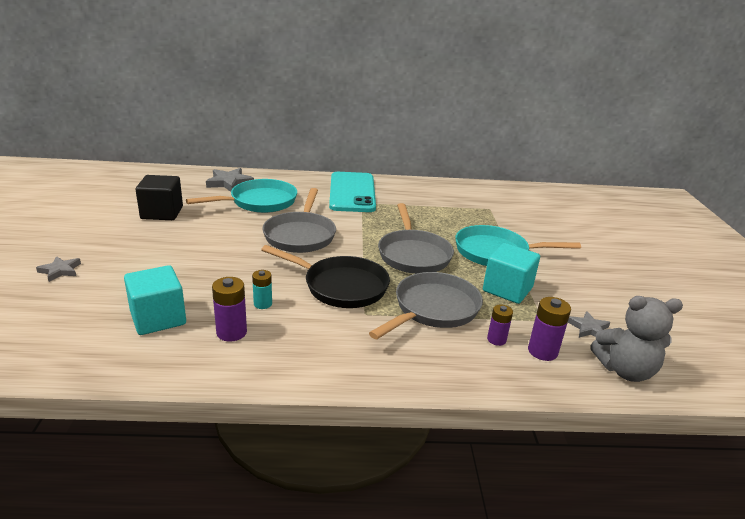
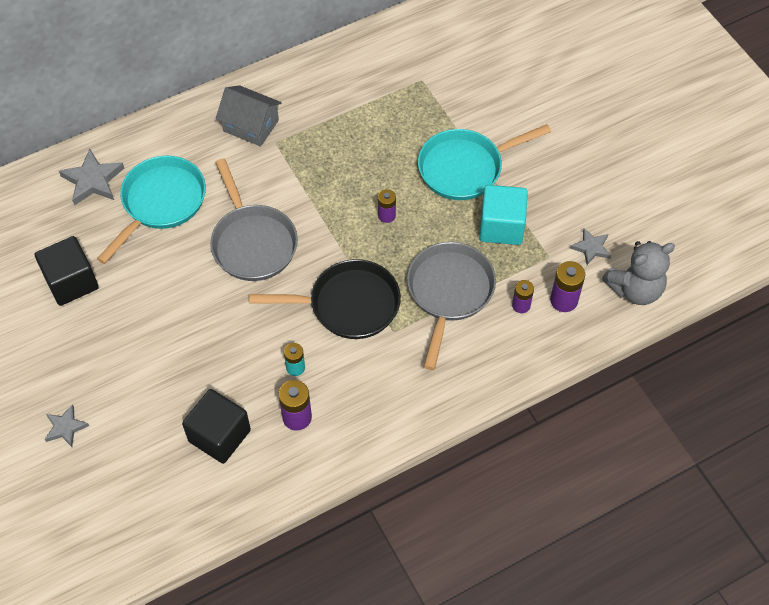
camera: 25 degrees left, 30 degrees up
(158, 318) = (219, 435): turquoise cube -> black cube
(352, 192) = (251, 125): turquoise phone -> grey house
(413, 254) = (386, 215): grey pan -> purple battery

